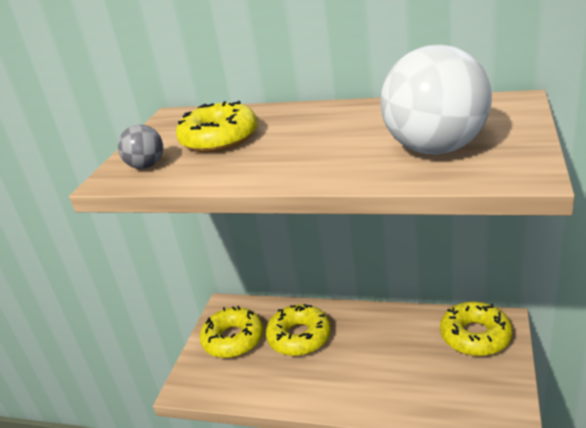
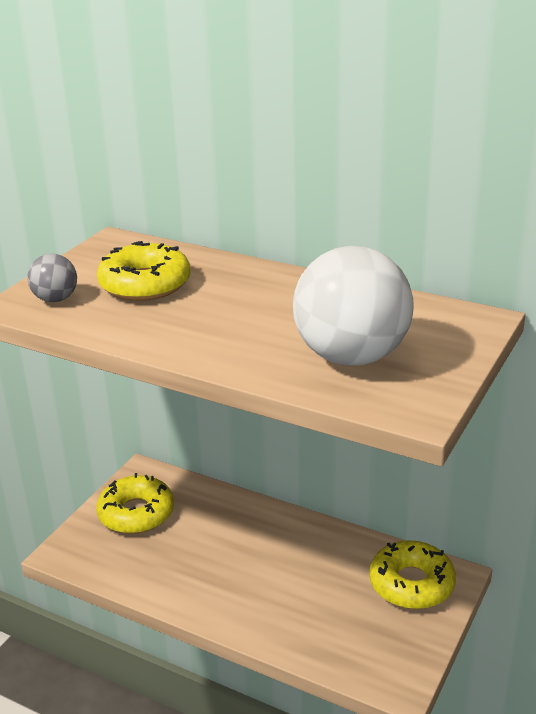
camera: 10 degrees right, 0 degrees up
(299, 337) = (210, 530): yellow donut -> none

